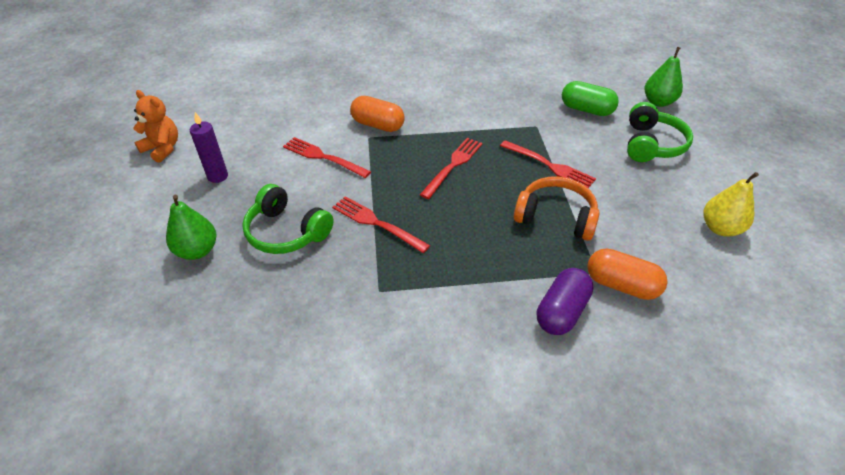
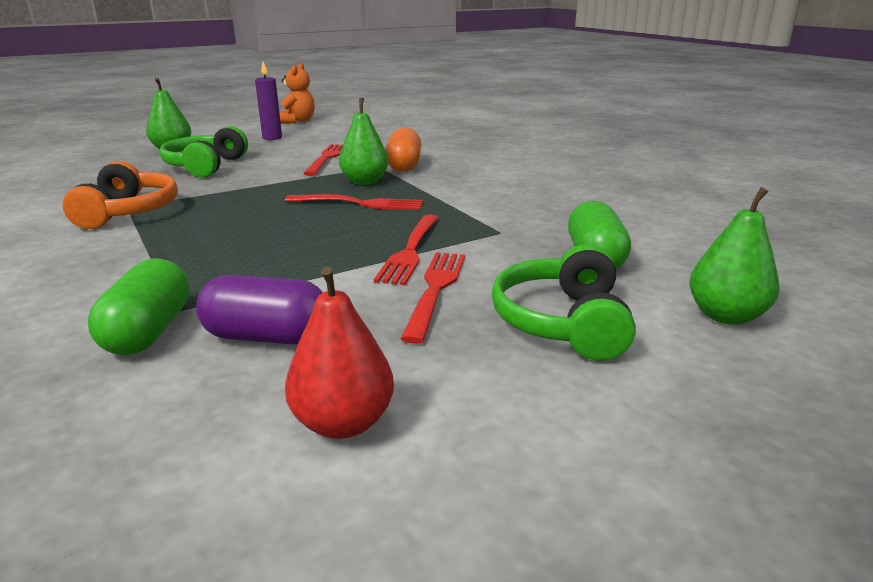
camera: 65 degrees right, 20 degrees down
(377, 223) = (232, 190): red fork -> red fork (435, 290)
(404, 152) = (364, 182): none -> green pear
(555, 217) = (291, 269): orange headphones -> orange headphones (128, 212)
(561, 312) = (90, 295): purple capsule -> purple capsule (267, 337)
(621, 285) = (149, 331): orange capsule -> green capsule
(651, 144) = (563, 322): green headphones -> green headphones turned 105 degrees clockwise
(720, 228) = (343, 422): yellow pear -> red pear

